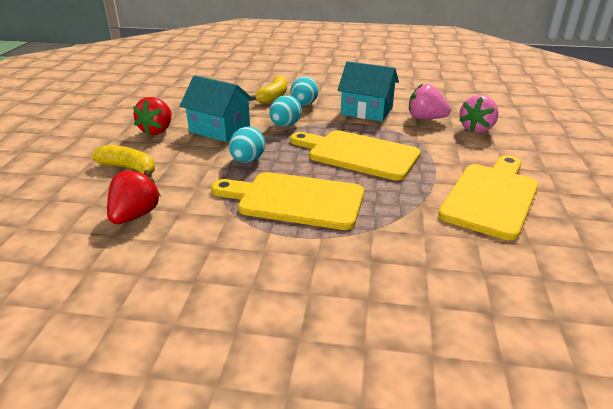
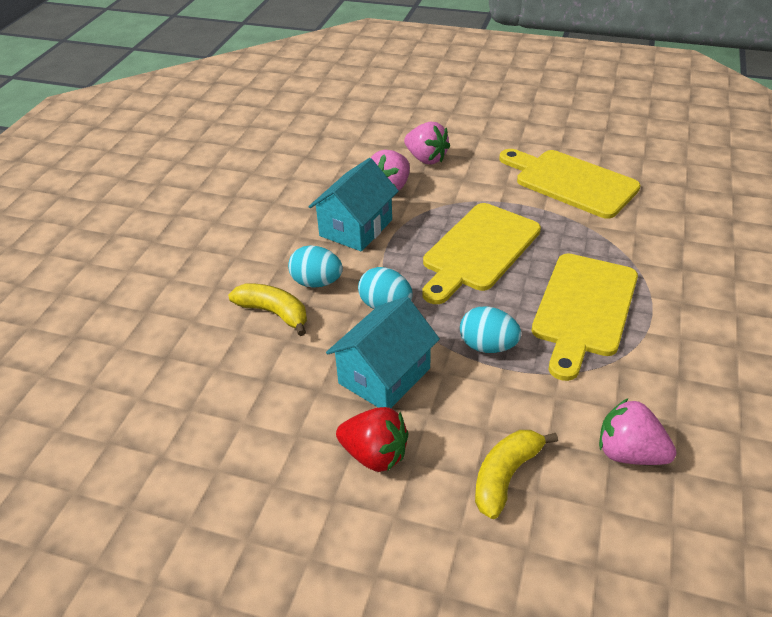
camera: 80 degrees left, 10 degrees up
(135, 215) = (629, 453): red strawberry -> pink strawberry

